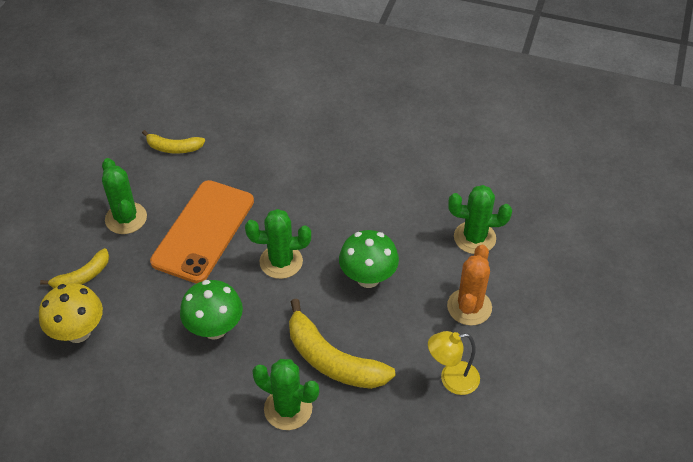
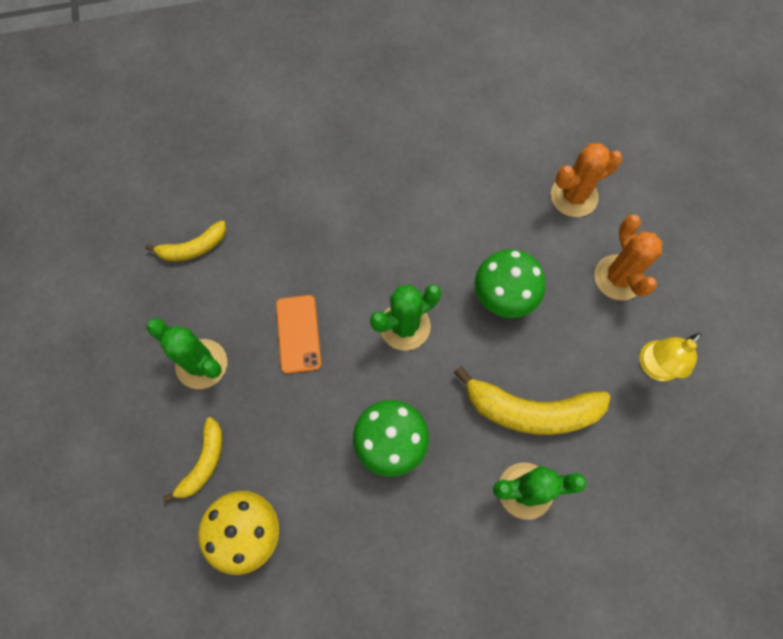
camera: 30 degrees left, 20 degrees up
(203, 231) = (298, 334): orange phone -> orange phone, size x0.54
(474, 238) = (574, 196): green cactus -> orange cactus

